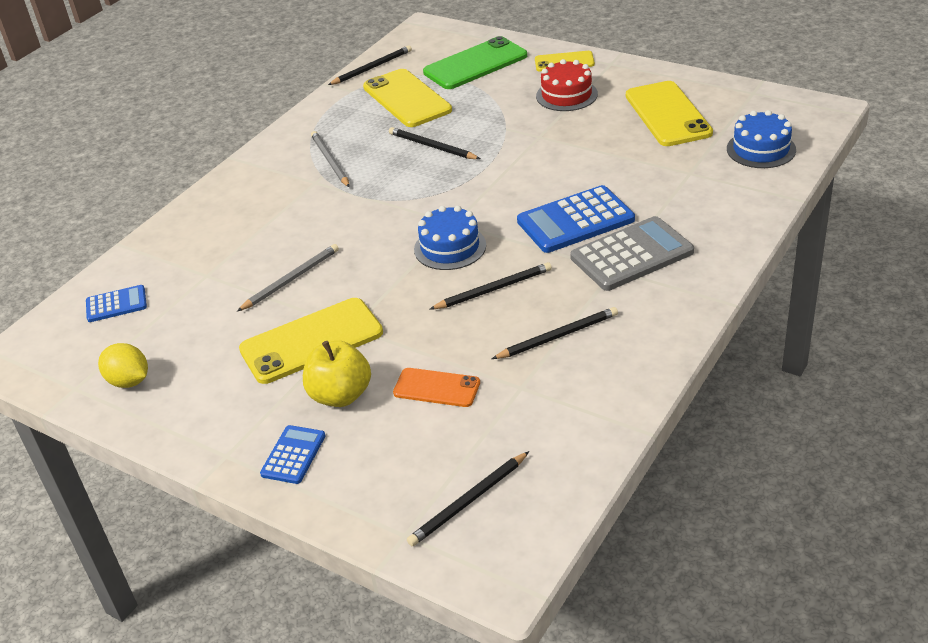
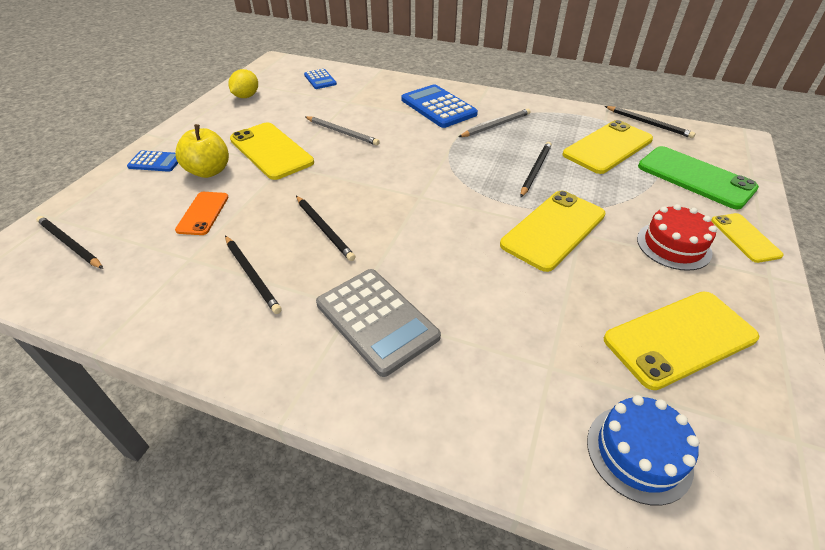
camera: 75 degrees right, 5 degrees up
(450, 247) = (384, 198): blue cake -> none
(531, 149) = (553, 230): none -> yellow phone
(575, 220) = (433, 272): blue calculator -> blue calculator (438, 107)

